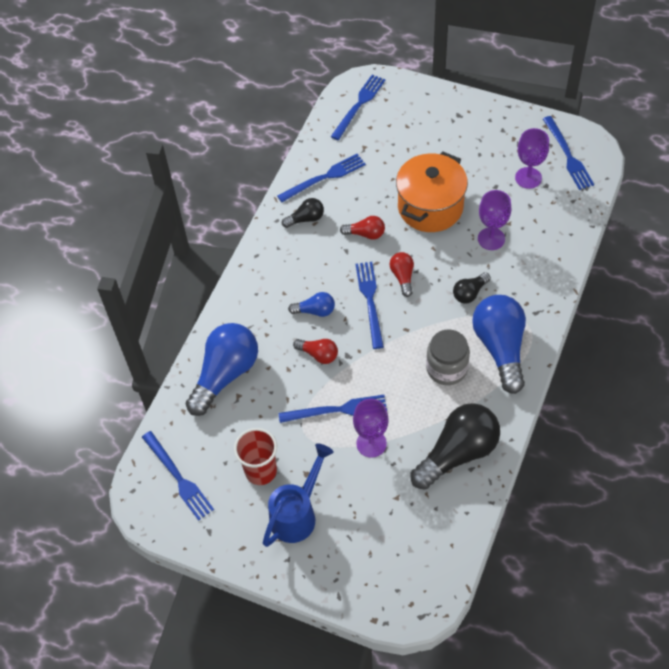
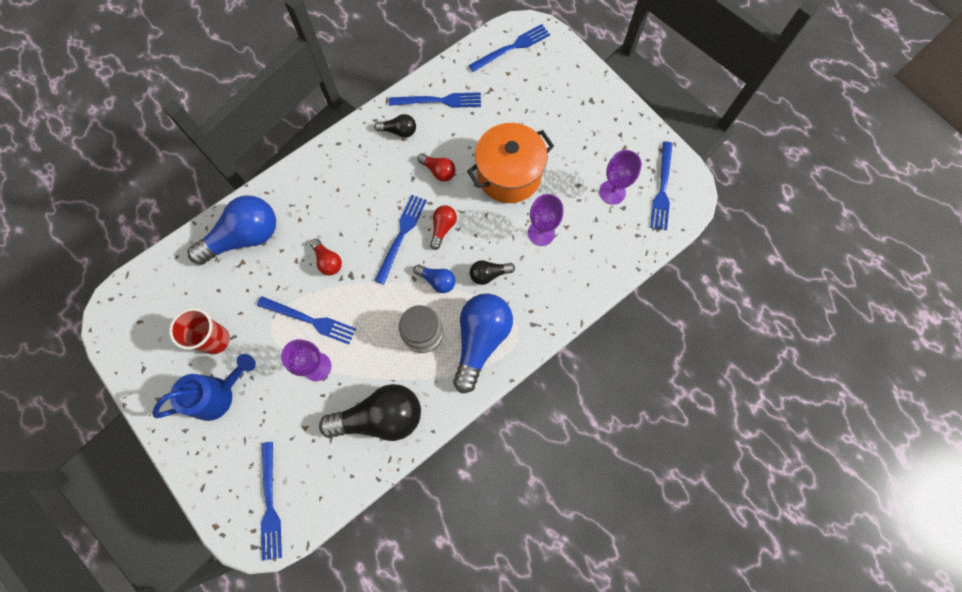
camera: 25 degrees right, 15 degrees up
(178, 477) = (150, 308): blue fork -> blue fork (270, 504)
(315, 311) = (351, 220): blue light bulb -> blue light bulb (437, 281)

